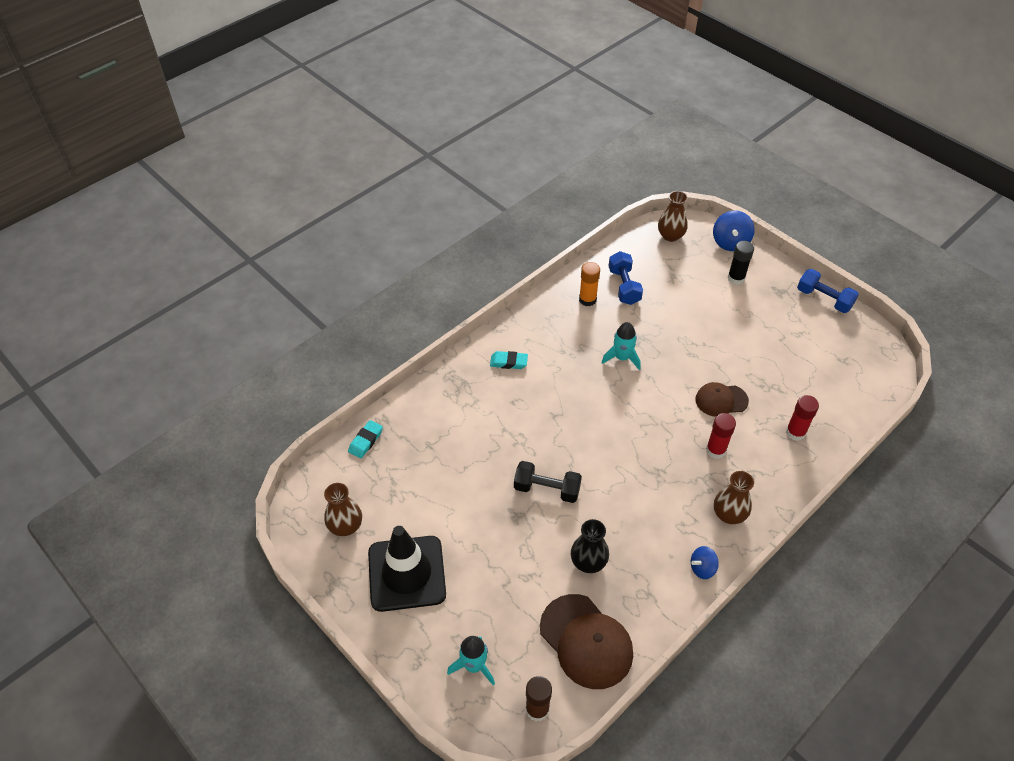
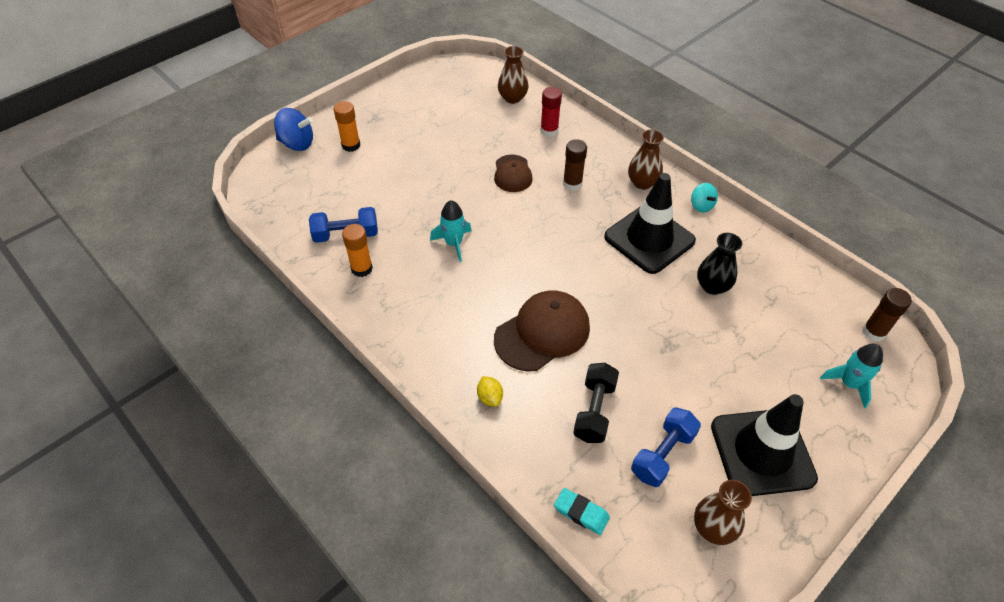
camera: 90 degrees left, 0 degrees up
(464, 386) = (490, 397): none -> yellow lemon
(508, 362) = (454, 349): turquoise eraser -> none
(547, 489) = (632, 317): black dumbbell -> black dumbbell (594, 411)
(586, 641) = (795, 292): brown cap -> brown cap (542, 333)
(646, 512) = (649, 239): none -> black traffic cone
(670, 236) = (274, 189): brown vase -> brown vase (512, 98)
(702, 568) = (701, 206): blue spinning top -> turquoise spinning top
(716, 450) = (572, 184): red glue stick -> brown glue stick
(736, 278) = (351, 145): black glue stick -> orange glue stick
(824, 299) = (390, 91): blue dumbbell -> blue dumbbell (662, 454)

